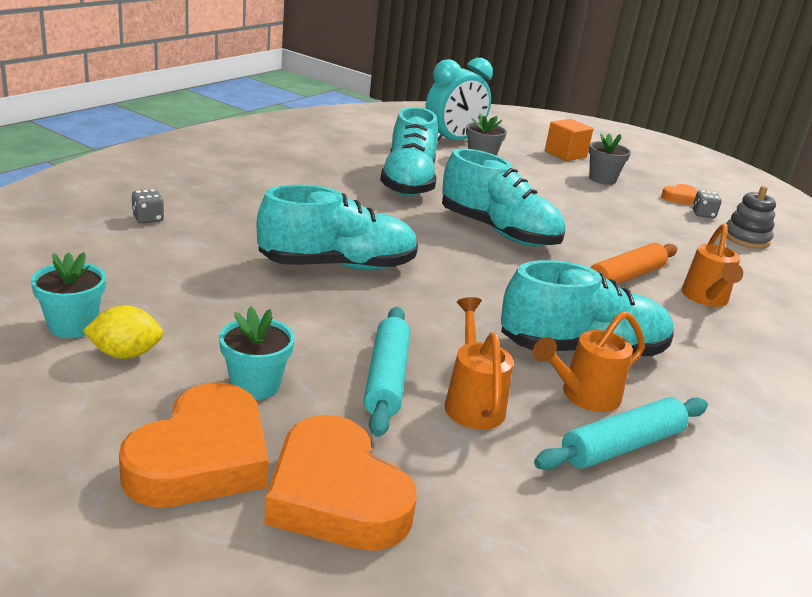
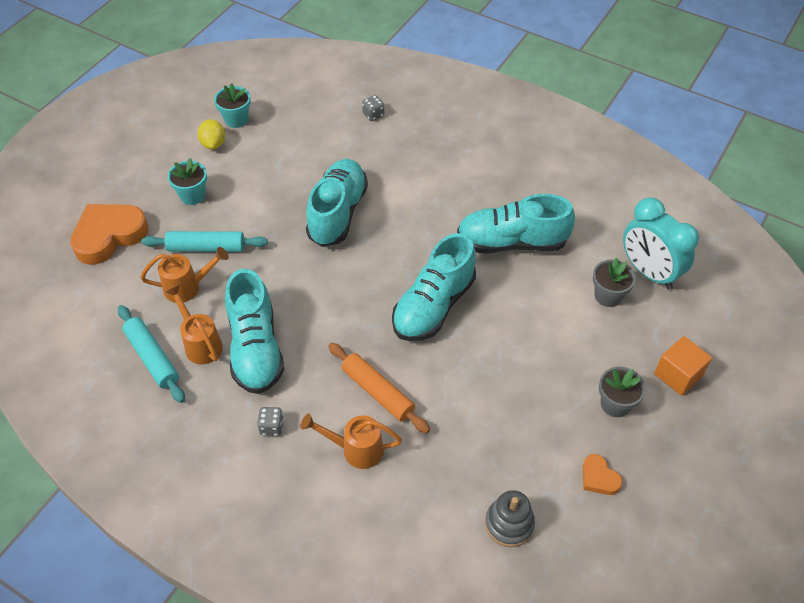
camera: 90 degrees right, 25 degrees up
(201, 458) = (133, 187): orange heart -> none
(338, 266) = (337, 213): turquoise shoe -> turquoise shoe turned 150 degrees counterclockwise
(703, 214) = (559, 493): grey dice -> grey dice (272, 427)

